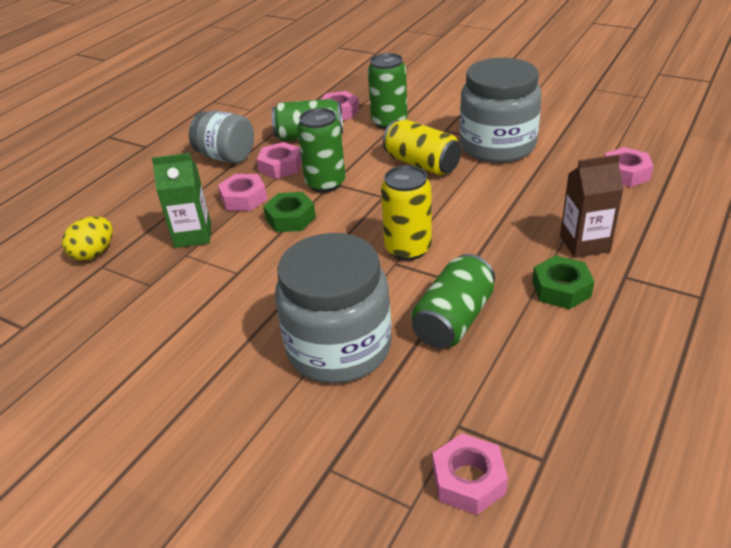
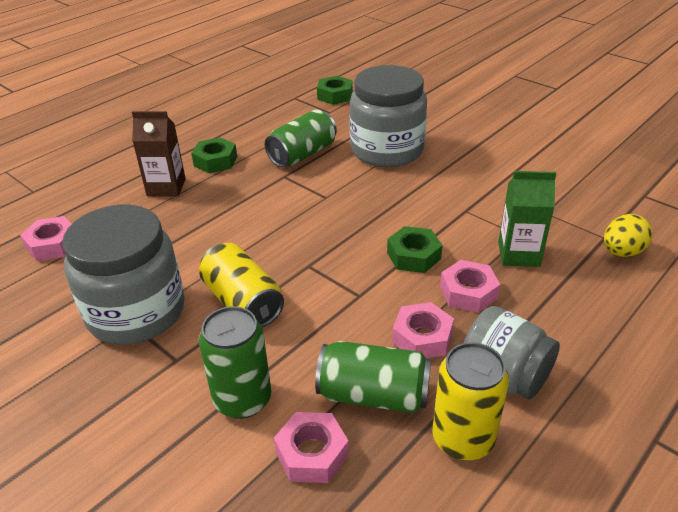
camera: 170 degrees left, 0 degrees up
(325, 183) = (368, 296): green can -> none
(408, 248) = (309, 206): yellow can -> yellow can (463, 439)
(468, 480) = (335, 95): pink nut -> green nut

